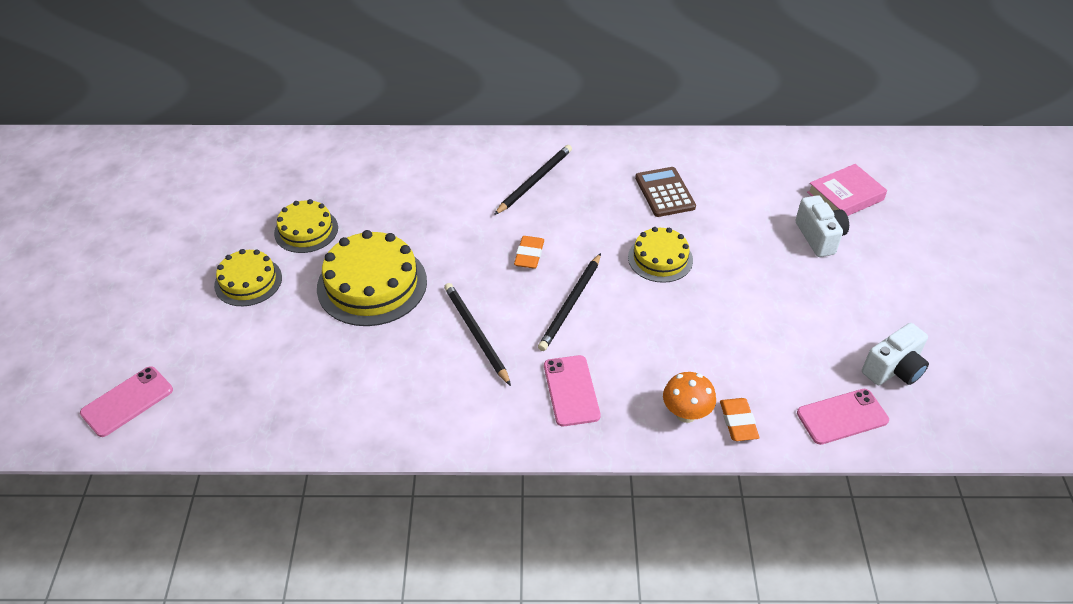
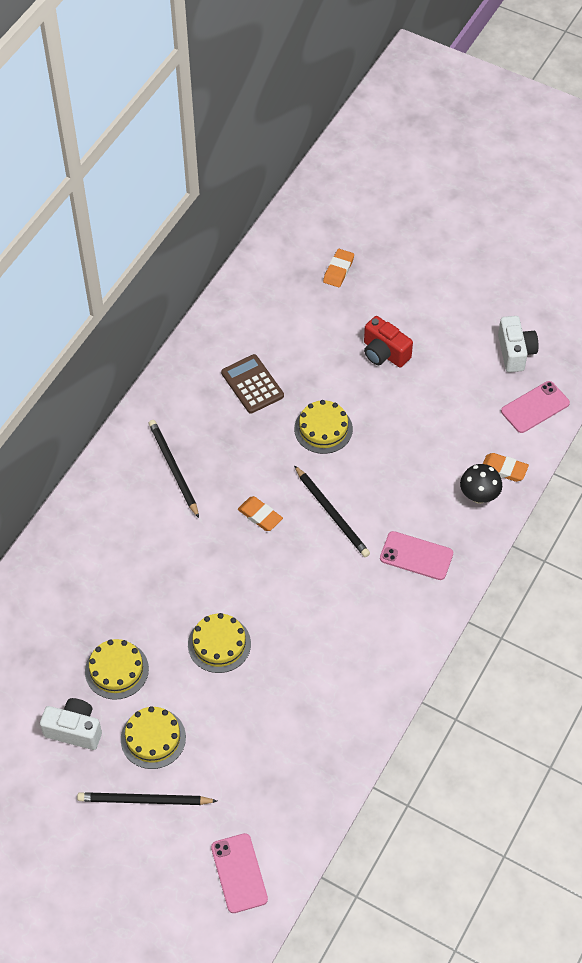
camera: 60 degrees left, 10 degrees up
(372, 284) = (219, 644): yellow cake -> yellow cake, size x0.61
(476, 333) = (322, 592): black pencil -> black pencil (144, 800)
(665, 192) = (252, 384): brown calculator -> brown calculator turned 45 degrees clockwise
(686, 414) = (479, 496): orange mushroom -> black mushroom
(786, 266) = (384, 353): none -> red camera
(819, 237) = (369, 314): white camera -> white camera (74, 730)
(842, 416) = (535, 407): pink phone -> pink phone turned 45 degrees clockwise
(845, 196) = (338, 270): pink book -> orange eraser

